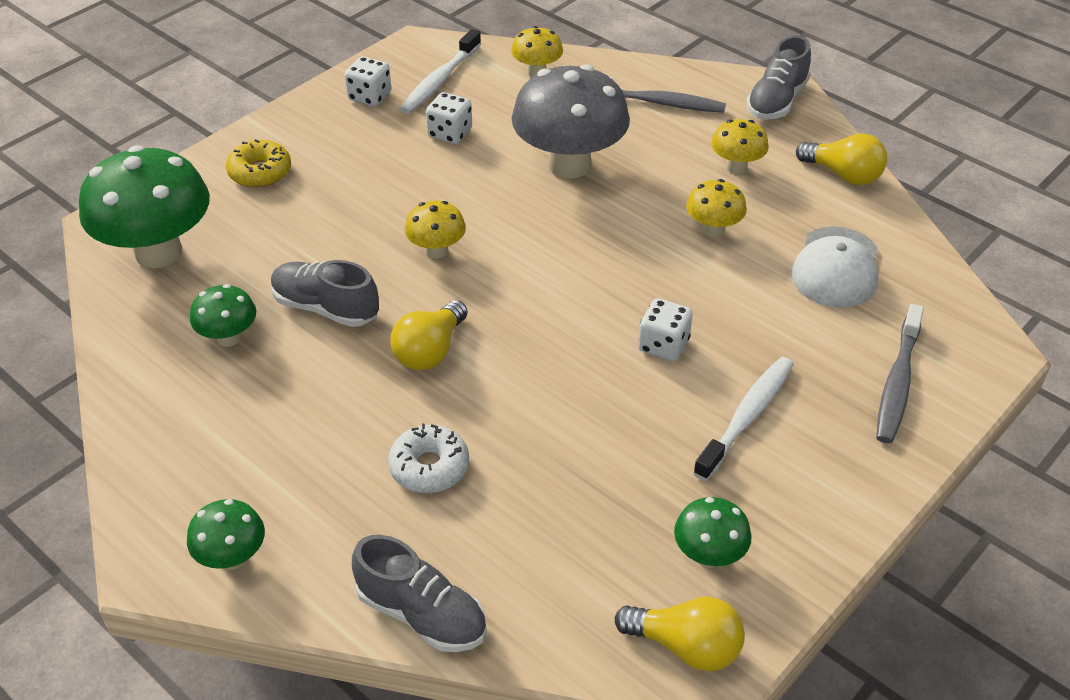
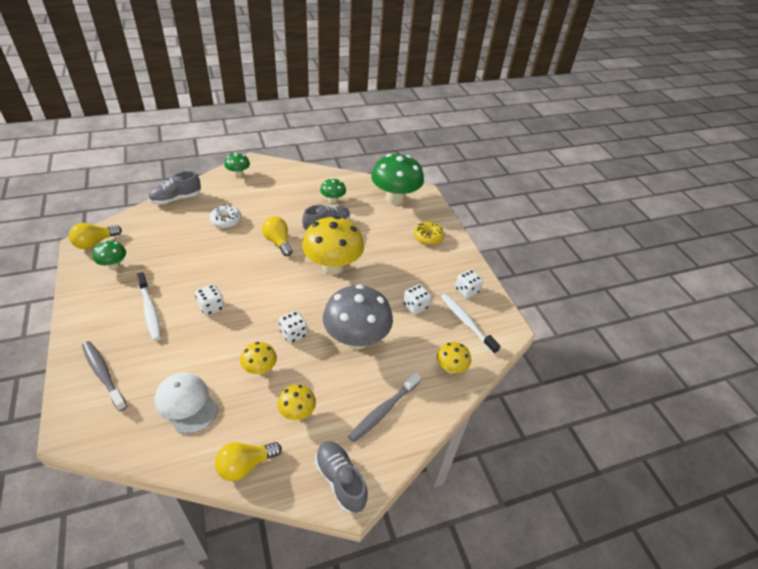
camera: 115 degrees right, 0 degrees up
(436, 251) = (333, 266): yellow mushroom -> yellow mushroom, size x2.04
(622, 227) = (293, 334): none -> white dice

